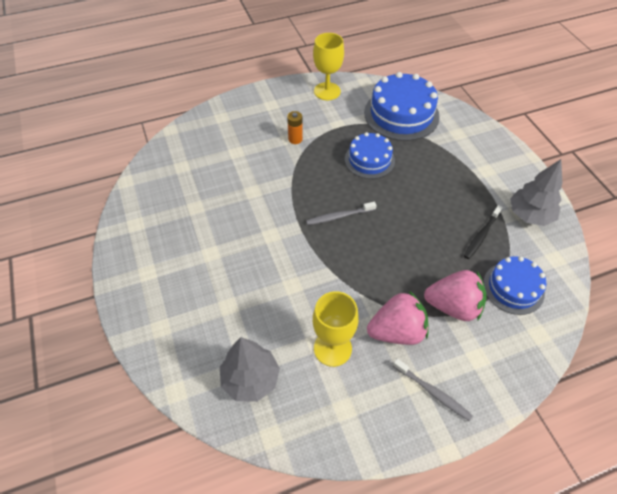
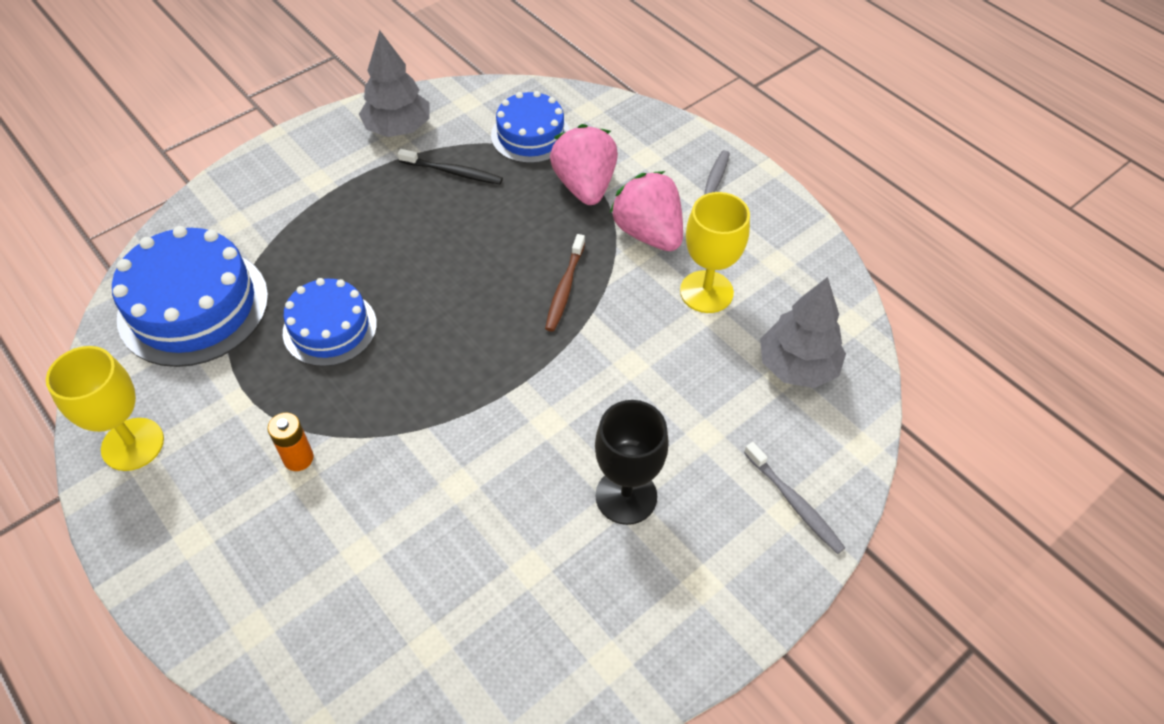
camera: 110 degrees left, 0 degrees up
(211, 255) = (626, 496): none -> black goblet
(339, 216) = (474, 339): grey toothbrush -> grey toothbrush (794, 502)
(363, 268) = (565, 288): none -> brown toothbrush

